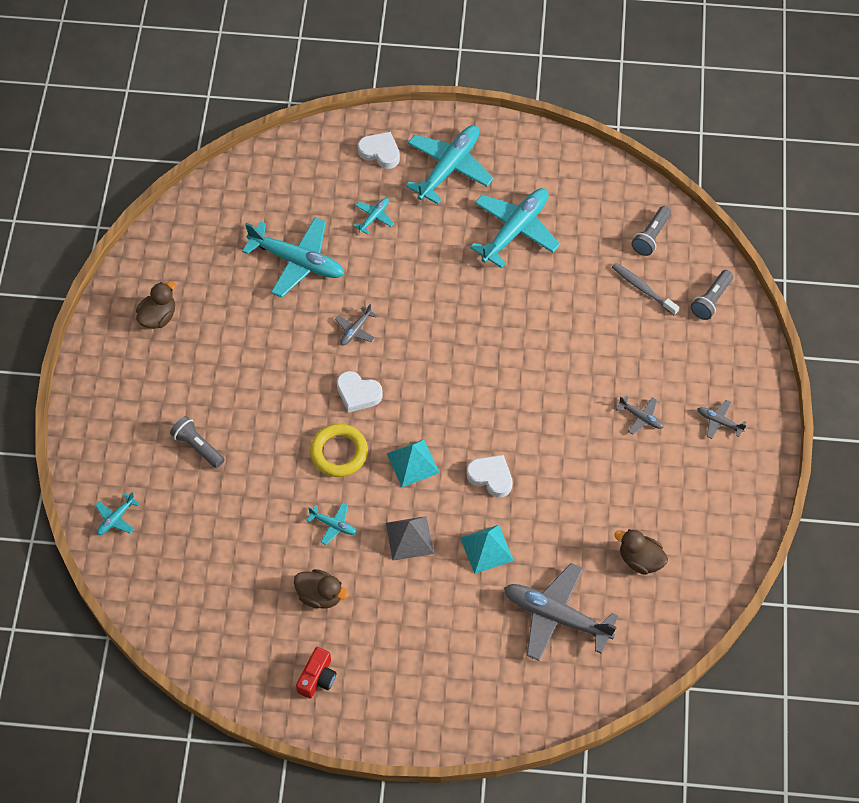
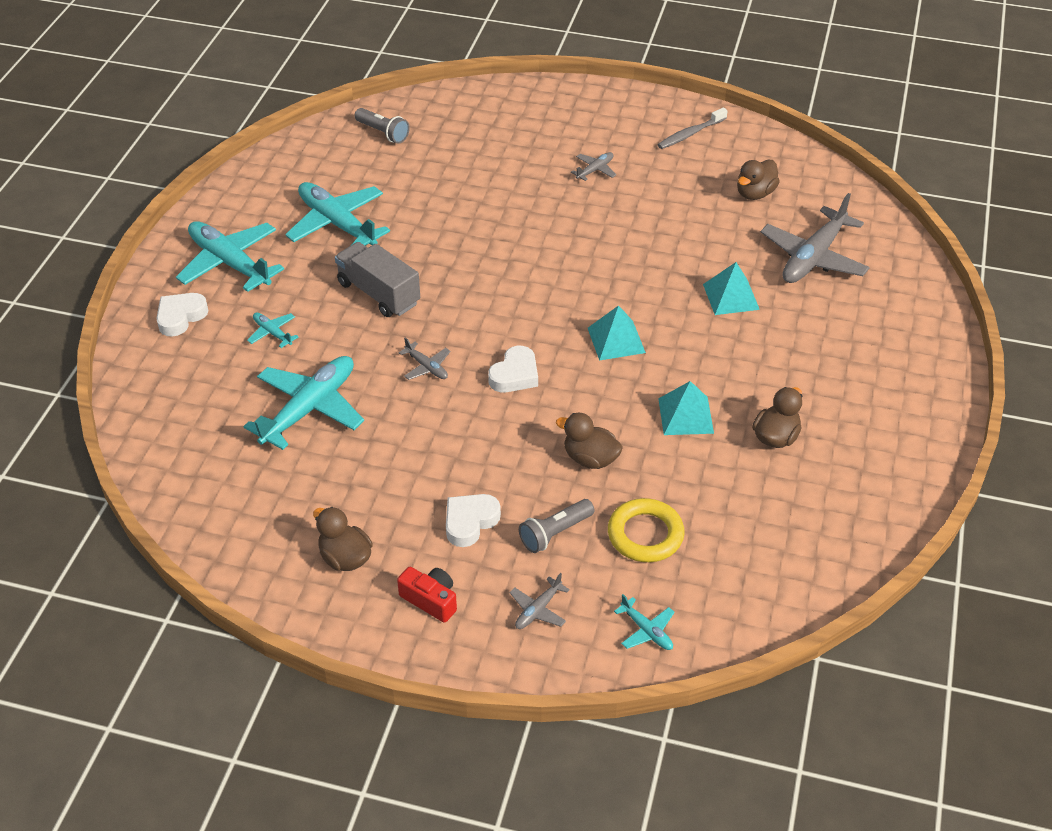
camera: 80 degrees left, 15 degrees down
(275, 460) = (590, 459): none -> brown duck
(317, 678) = (880, 451): red camera -> red camera (430, 600)
(333, 525) = (685, 415): turquoise plane -> turquoise pyramid
(339, 452) = (590, 400): yellow ring -> yellow ring (645, 534)
(409, 538) = (710, 354): grey pyramid -> none
(434, 279) = (378, 293): none -> grey truck
(491, 477) = (645, 282): white heart -> white heart (470, 522)
(642, 288) = (444, 147): grey toothbrush -> grey toothbrush (690, 134)
(711, 300) = (472, 107): grey flashlight -> none
(719, 422) = (611, 123): grey plane -> grey plane (538, 609)

